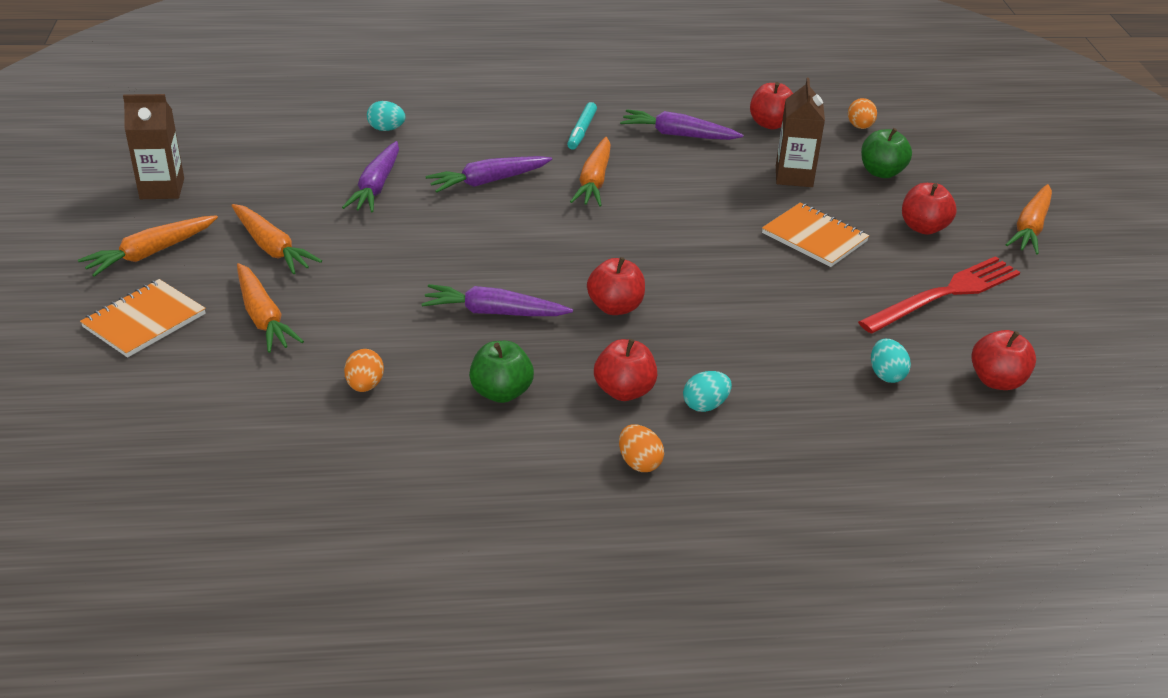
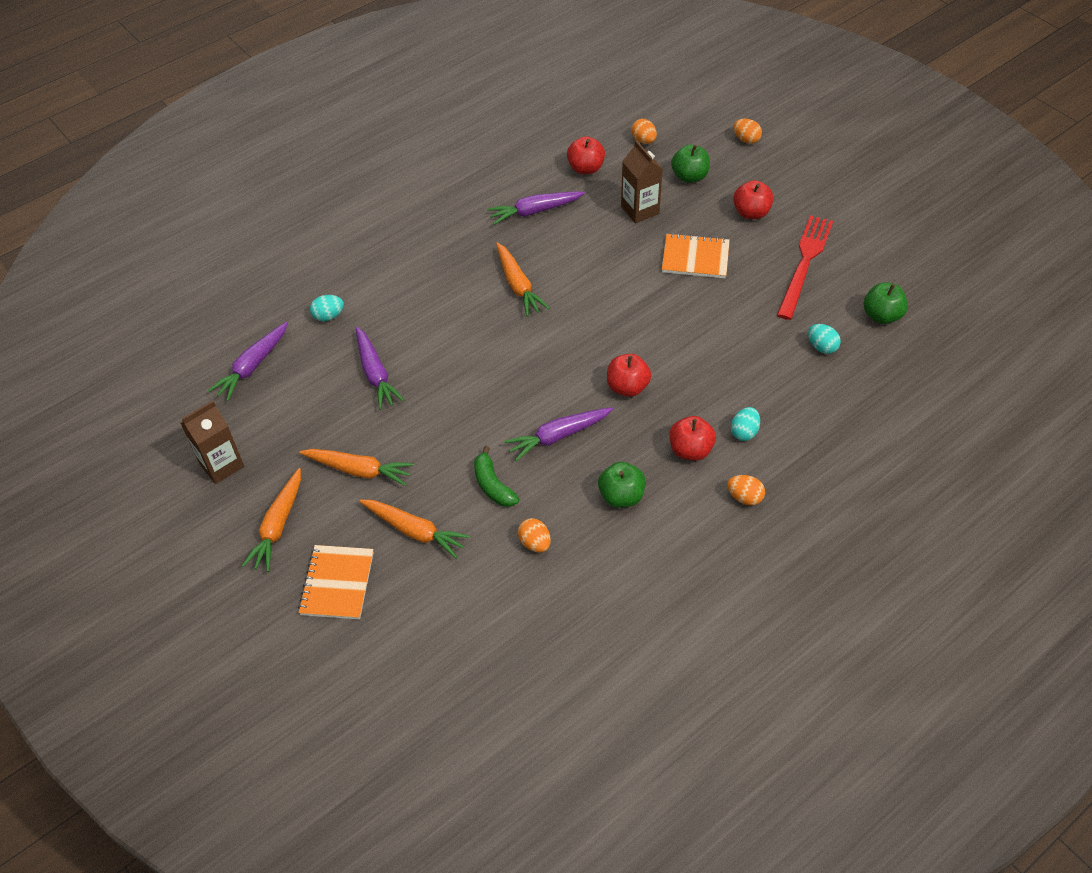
camera: 30 degrees left, 15 degrees up
(381, 319) = (493, 485): none -> green banana
(488, 181) = (448, 326): purple carrot -> purple carrot (252, 366)
(582, 131) = (468, 243): turquoise marker -> none
(983, 168) = (746, 140): none -> orange egg
(997, 381) = (881, 315): red apple -> green apple
(1030, 228) = (810, 178): orange carrot -> none

